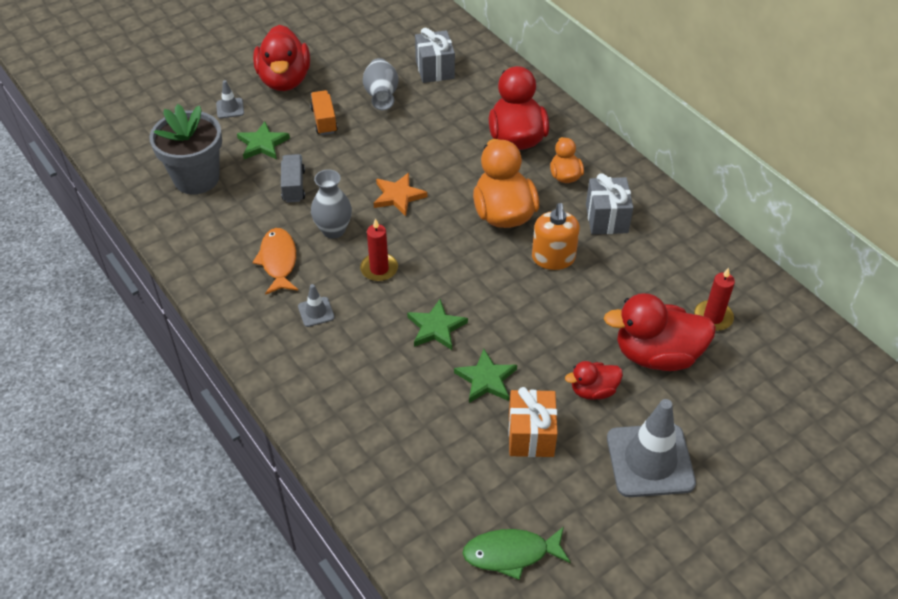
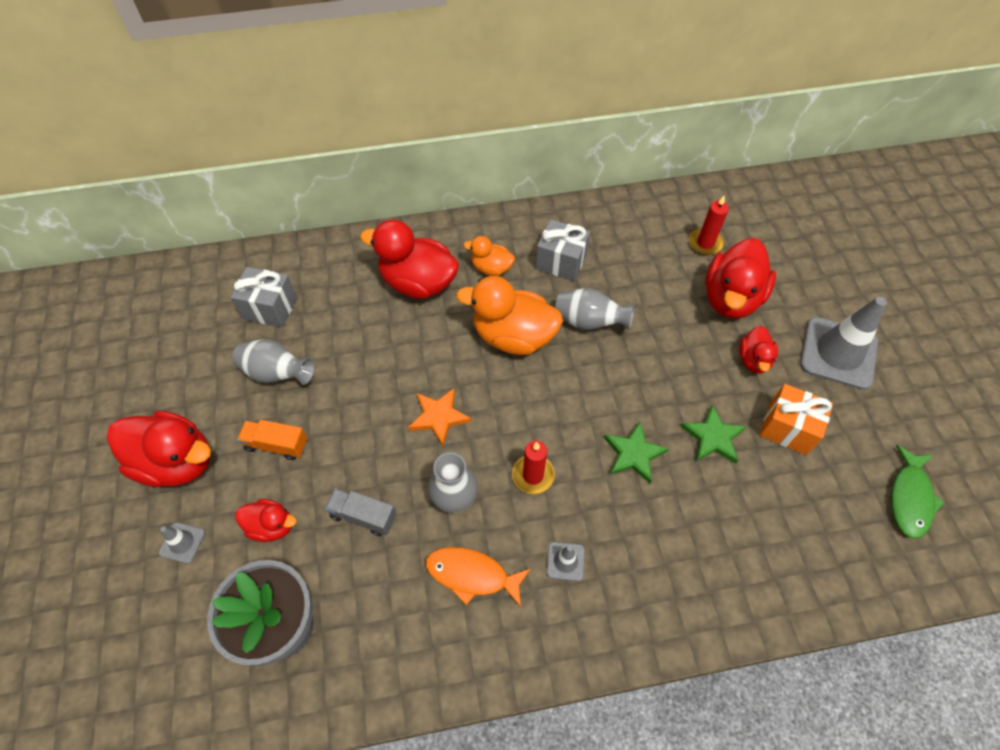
camera: 65 degrees left, 10 degrees up
(262, 144) = (271, 526): green star -> red duck
(553, 258) = (589, 322): orange soap dispenser -> grey vase

